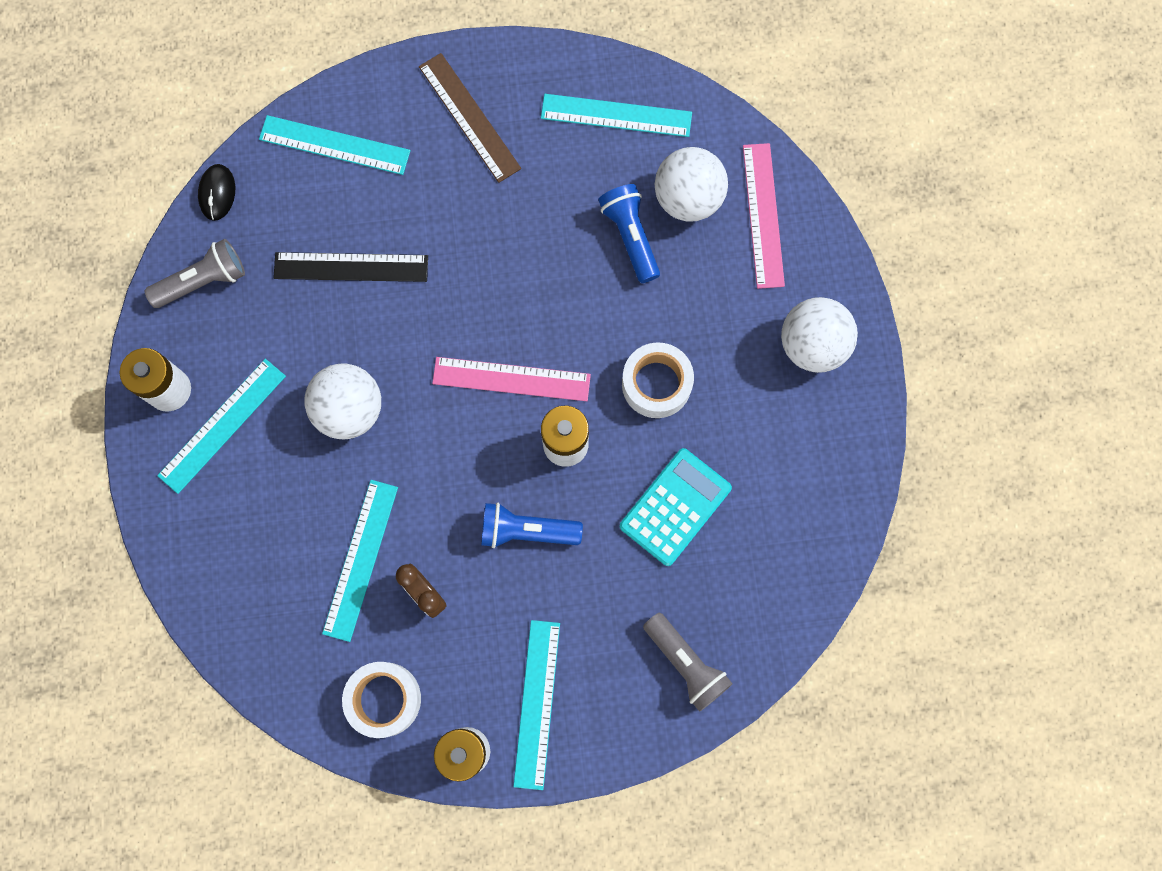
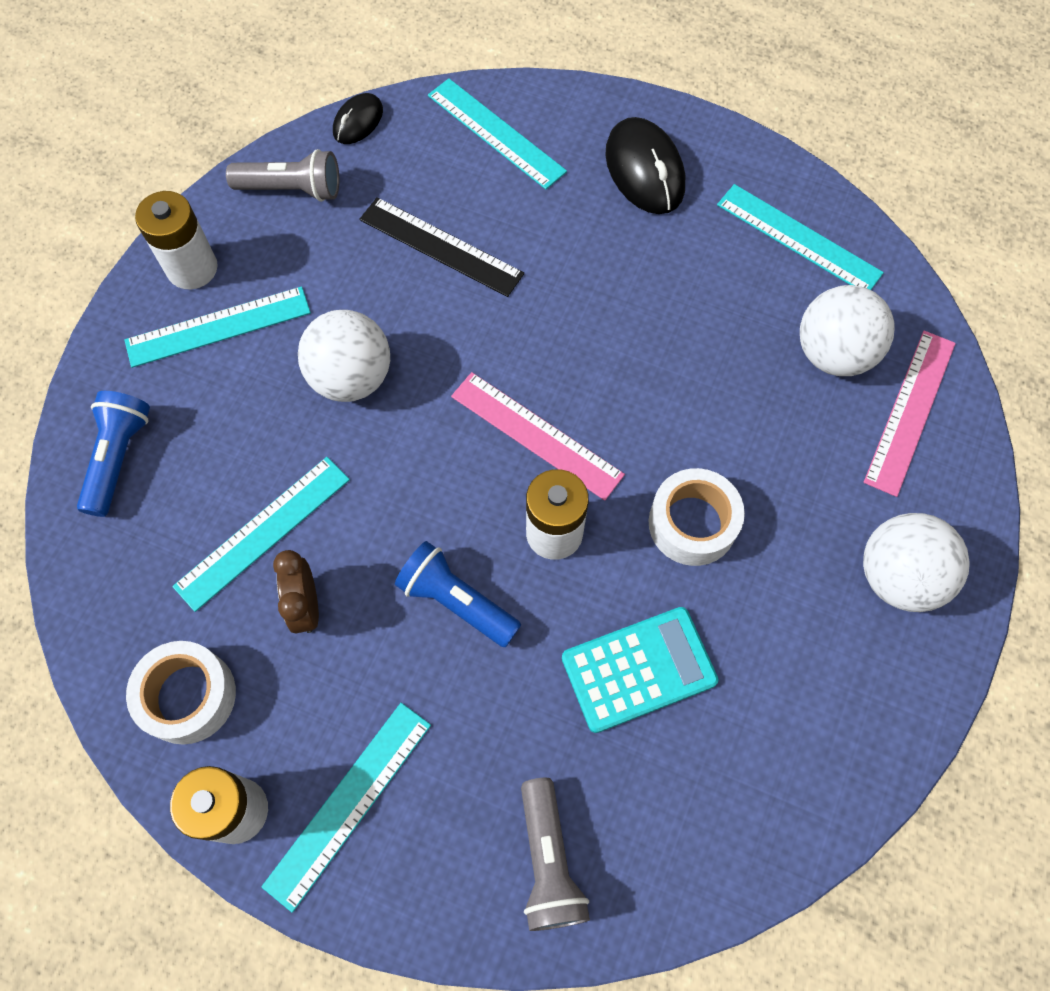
camera: 30 degrees right, 10 degrees down
(469, 117) = (644, 170): brown ruler -> black mouse
(630, 237) = (748, 360): blue flashlight -> blue flashlight (119, 458)

